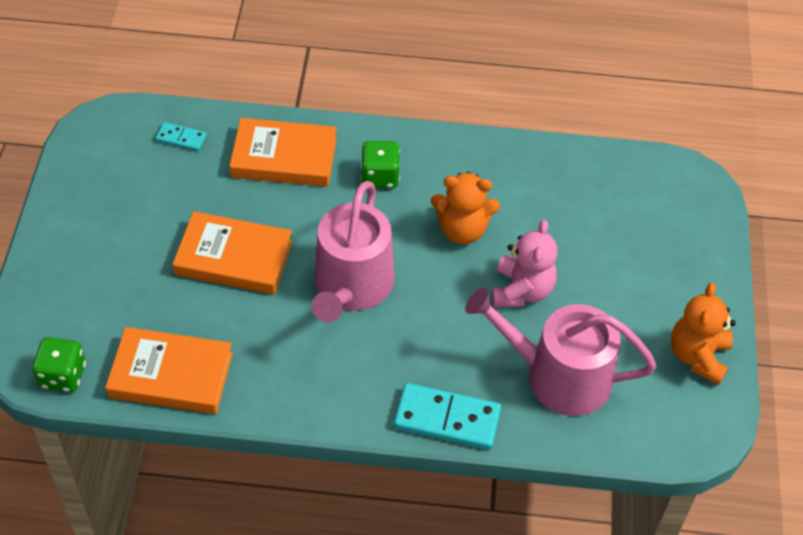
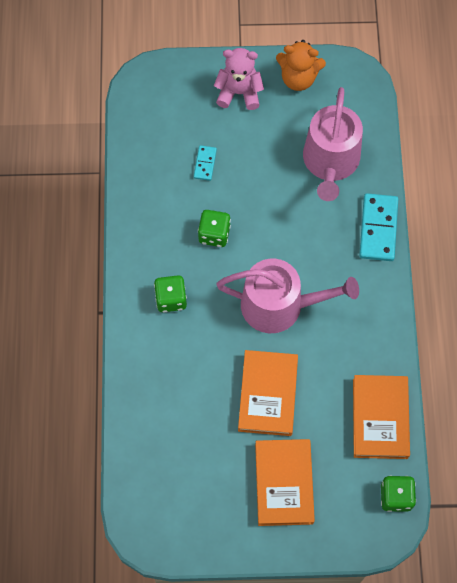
camera: 95 degrees left, 15 degrees up
(181, 138) = (152, 461): turquoise domino -> turquoise domino (205, 164)
(284, 158) = (161, 375): orange book -> orange book (284, 483)
(462, 230) = (214, 234): orange teddy bear -> green dice
(522, 290) = (263, 190): pink teddy bear -> pink teddy bear (239, 92)

